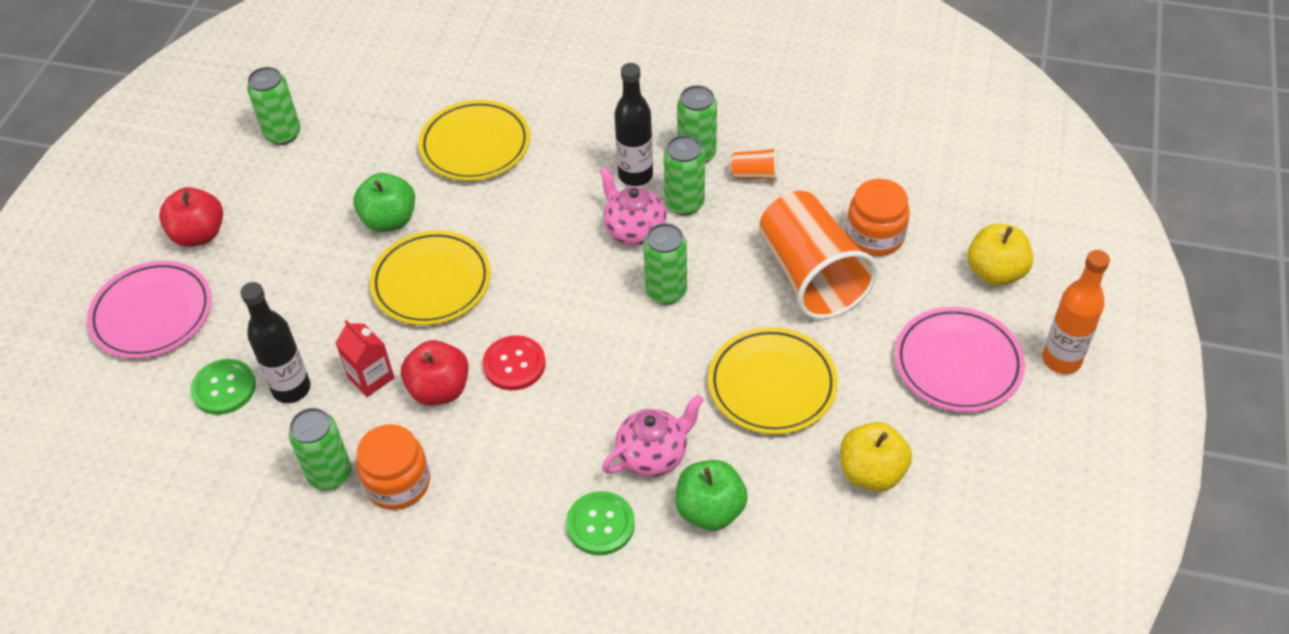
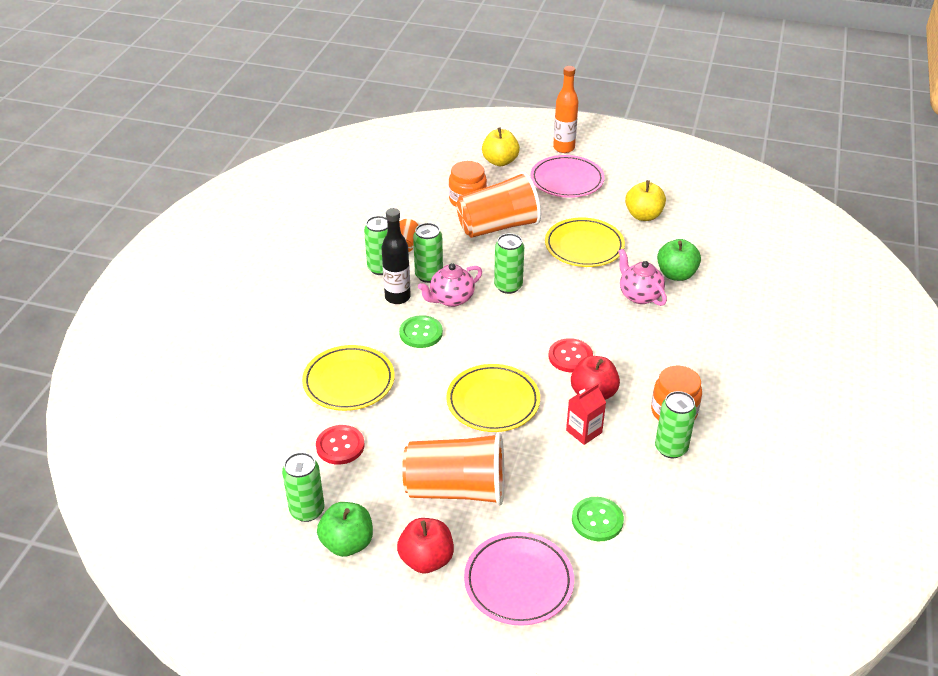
camera: 90 degrees left, 10 degrees down
(291, 389) = (596, 477): black bottle -> none
(292, 254) = (456, 489): none -> orange cup
(372, 149) = (340, 446): none -> red button
(389, 220) = (425, 430): green apple -> green apple (347, 543)
(600, 524) = (692, 318): green button -> green button (421, 333)

